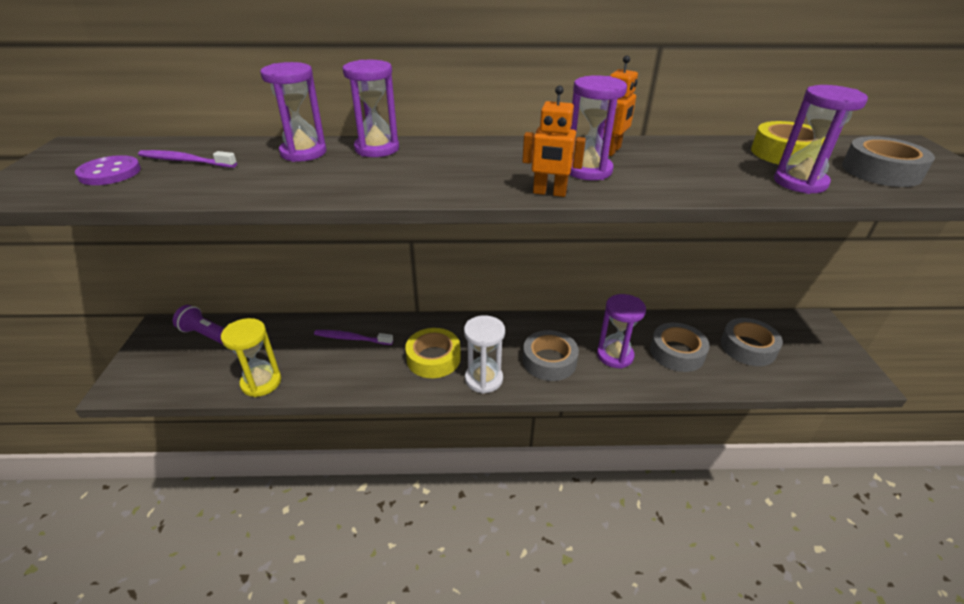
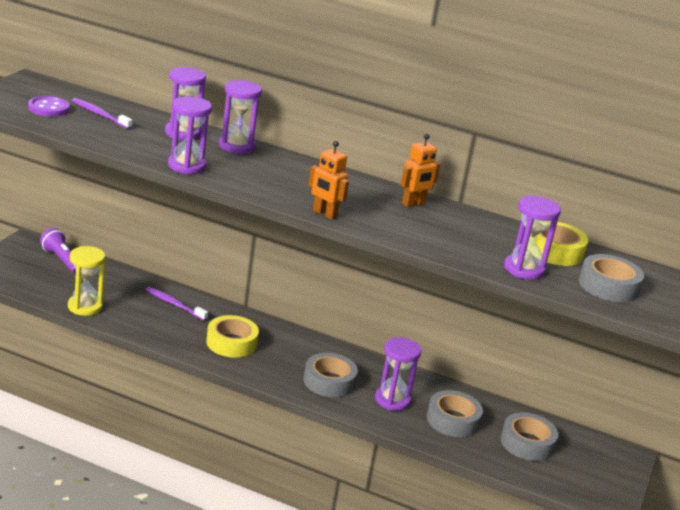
camera: 20 degrees right, 10 degrees down
(483, 379) = (261, 371): white hourglass -> none
(588, 170) = (373, 210): purple hourglass -> purple hourglass (186, 166)

